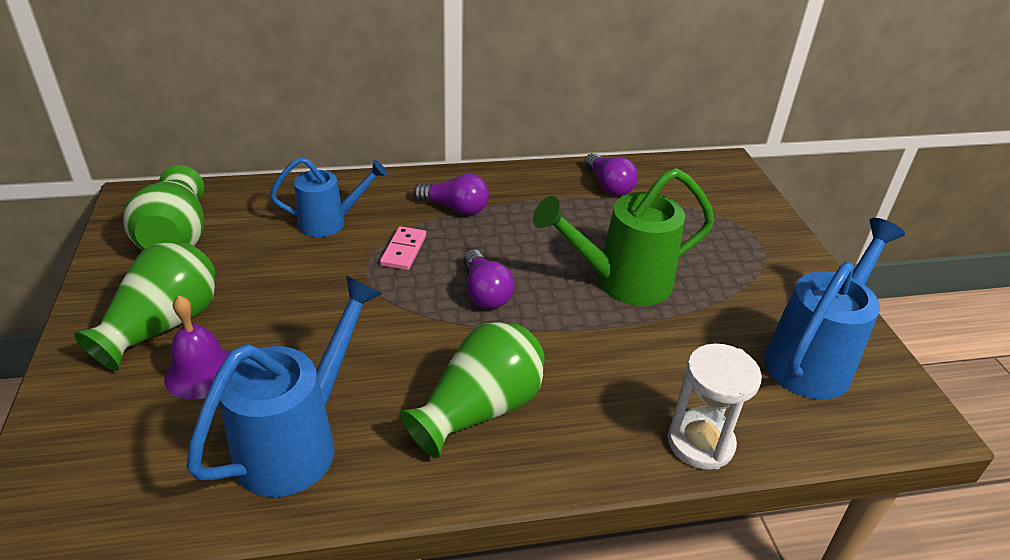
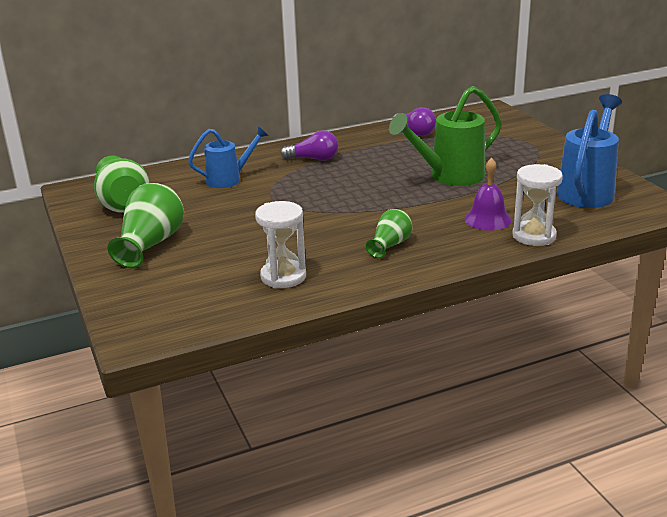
camera: 10 degrees left, 10 degrees down
(202, 372) = (196, 259): purple bell -> purple bell (487, 219)
(298, 442) = (283, 277): blue watering can -> white hourglass
(403, 250) = (291, 185): pink domino -> none
(479, 409) = (390, 245): green vase -> green vase, size x0.59
(485, 293) = (361, 195): purple light bulb -> none

